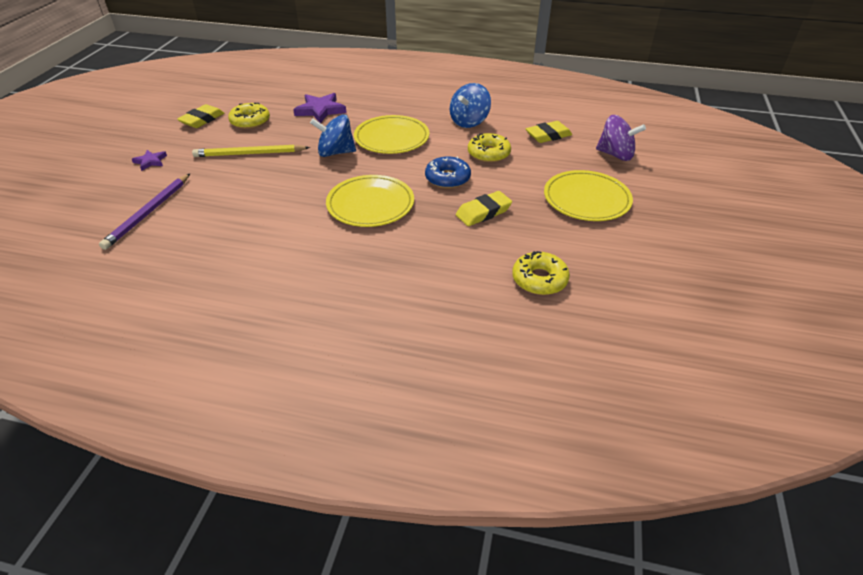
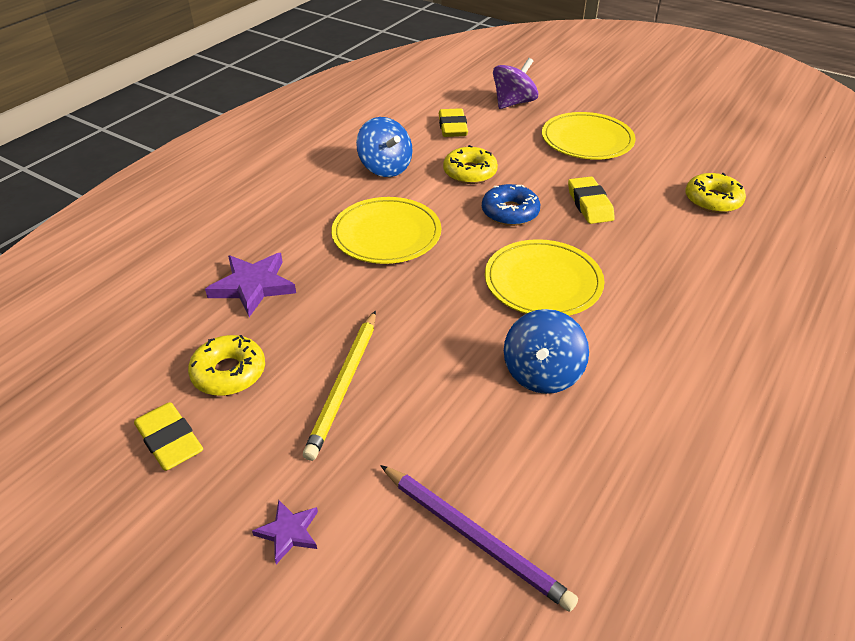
camera: 70 degrees left, 0 degrees up
(335, 152) = (396, 291): blue spinning top -> blue spinning top (542, 373)

